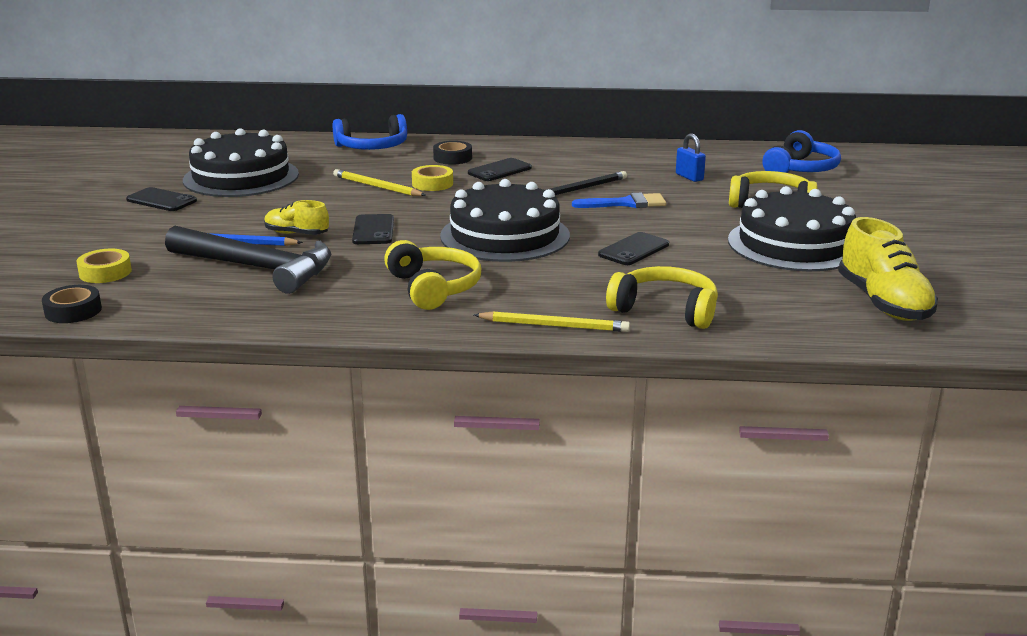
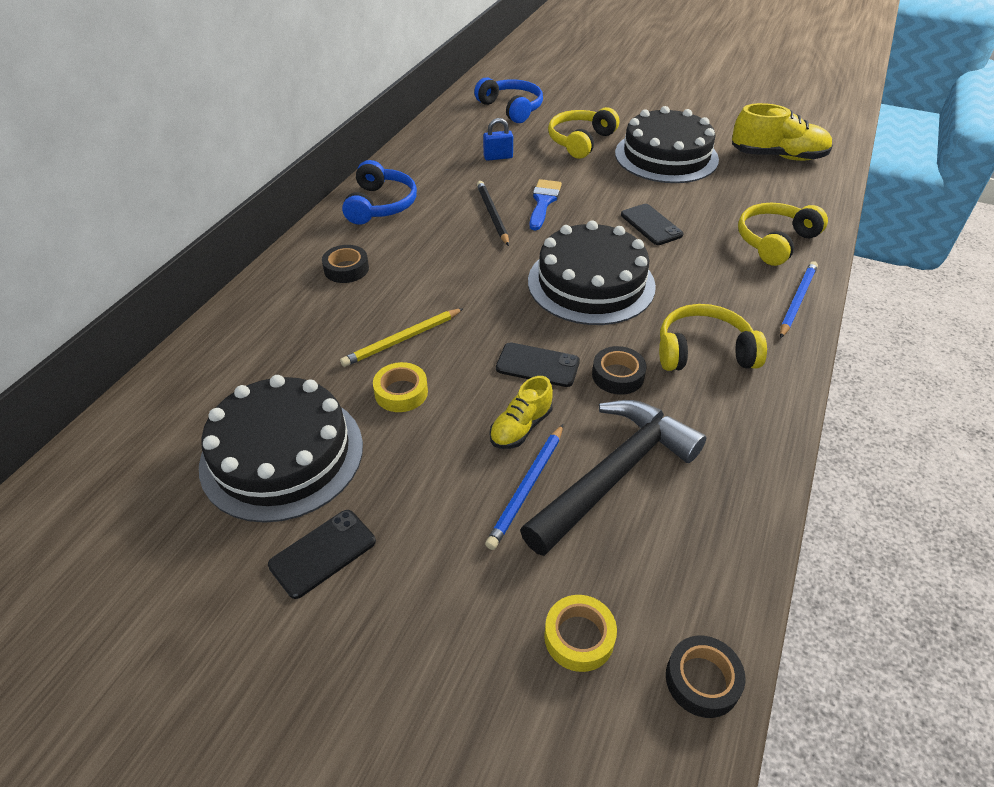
camera: 70 degrees left, 20 degrees up
(372, 147) = (258, 319): blue headphones -> blue headphones (380, 205)
(377, 258) = (618, 375): none -> black tape
(432, 184) = (419, 298): yellow tape -> yellow tape (401, 392)
(499, 170) = (409, 248): black phone -> none
(554, 326) = (797, 300): yellow pencil -> blue pencil

